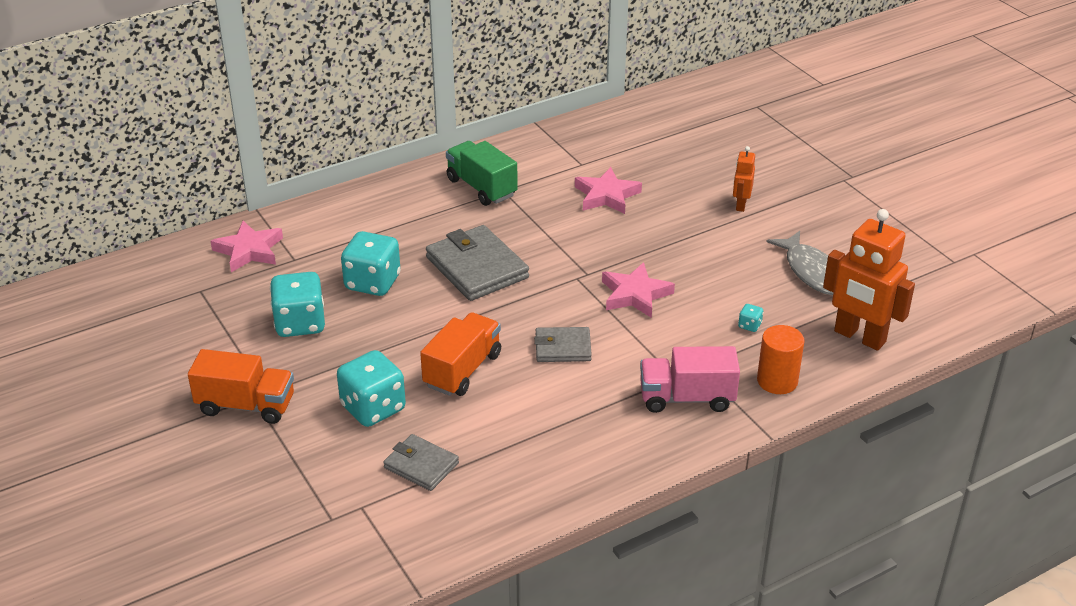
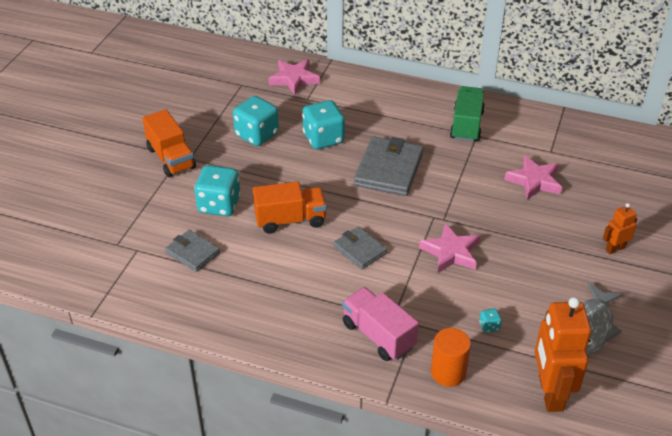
camera: 50 degrees right, 5 degrees up
(421, 465) = (192, 253): grey wallet -> grey wallet turned 45 degrees counterclockwise

